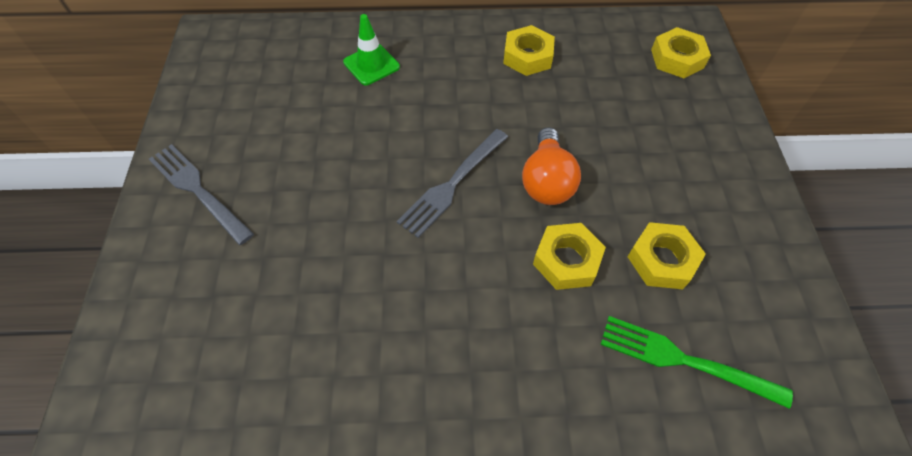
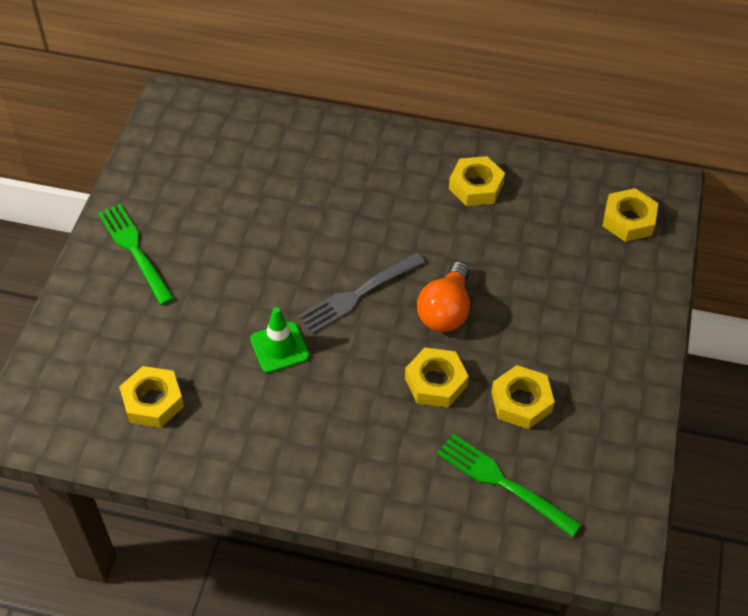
camera: 15 degrees right, 5 degrees down
(198, 190) = (135, 250): grey fork -> green fork
(255, 365) = (153, 401): none -> yellow nut
(371, 65) = (319, 164): green traffic cone -> green traffic cone (279, 347)

